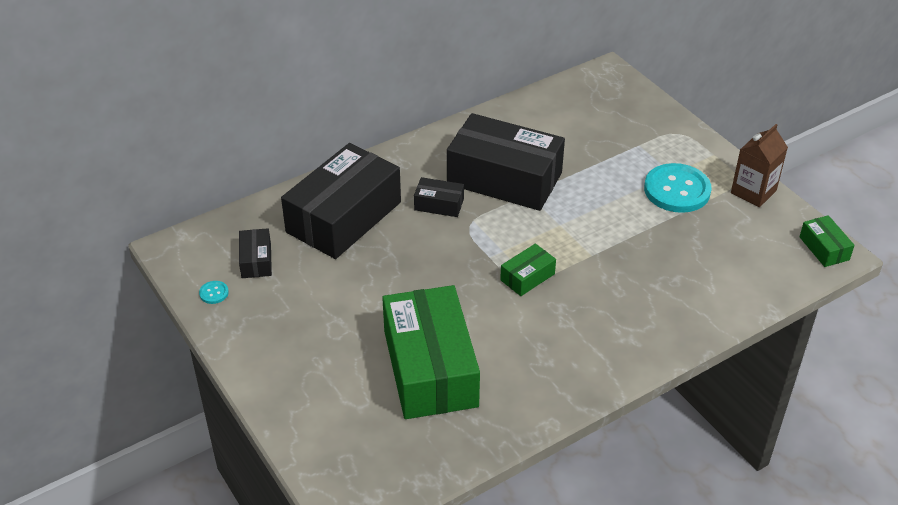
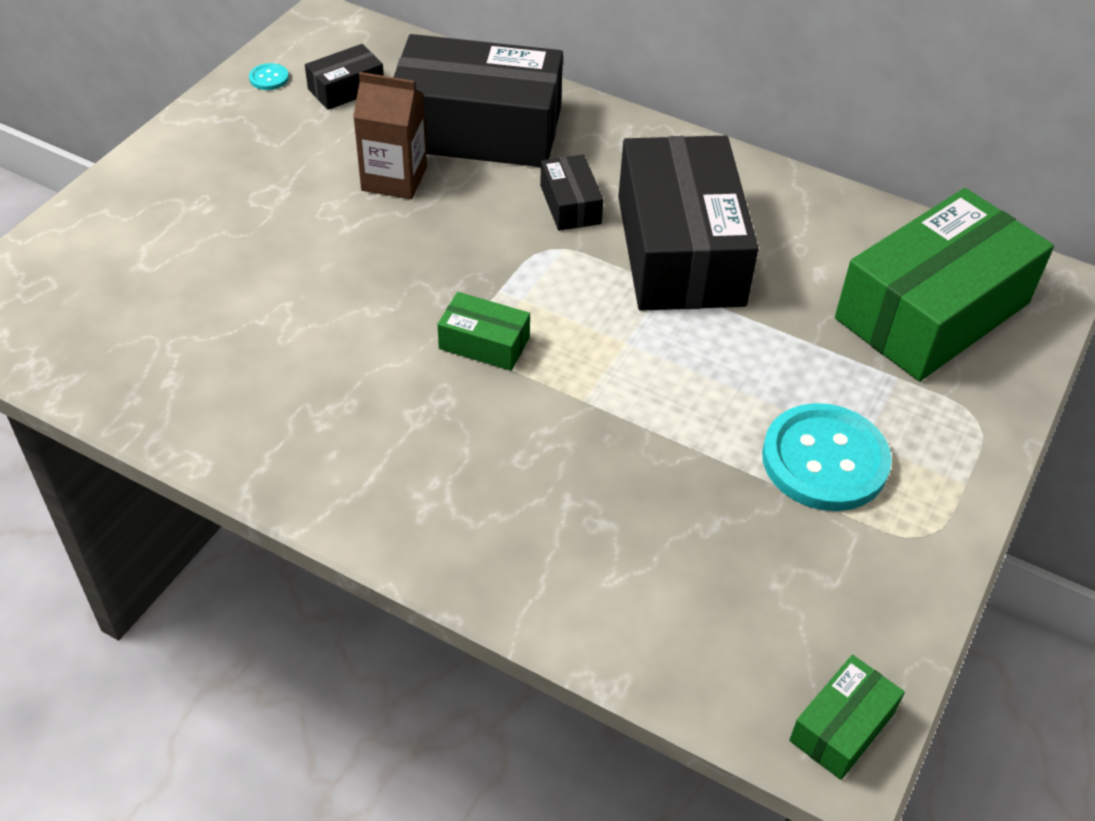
camera: 60 degrees right, 5 degrees up
(430, 368) = (242, 304): green box -> green box (932, 310)
(753, 192) = (912, 570): brown carton -> brown carton (394, 178)

